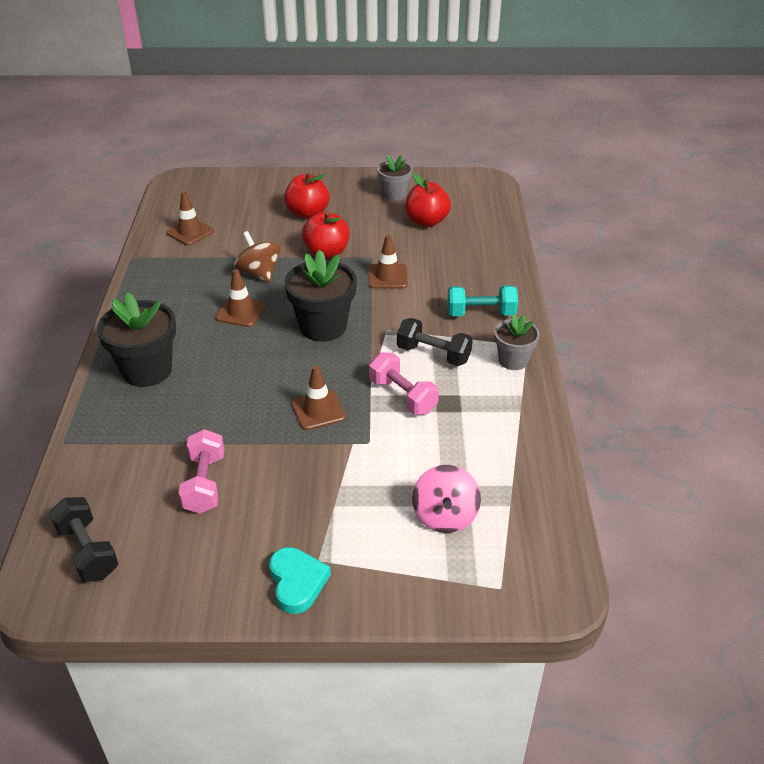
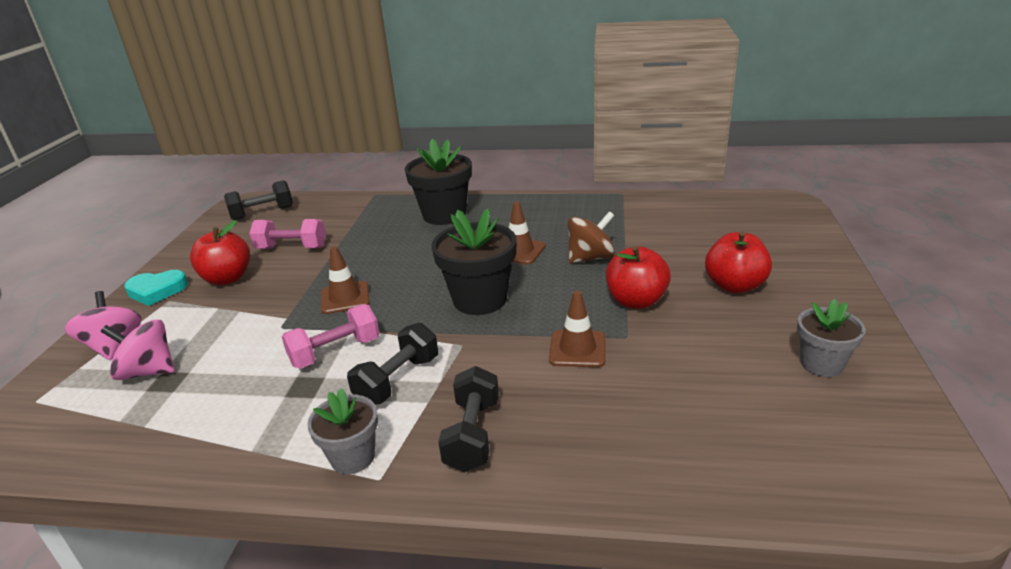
camera: 100 degrees right, 10 degrees down
(190, 232) = (673, 216): brown traffic cone -> none
(409, 567) = (114, 346): none -> pink spinning top
(426, 221) = (739, 395): red apple -> red apple (227, 278)
(481, 313) = (472, 435): turquoise dumbbell -> black dumbbell

